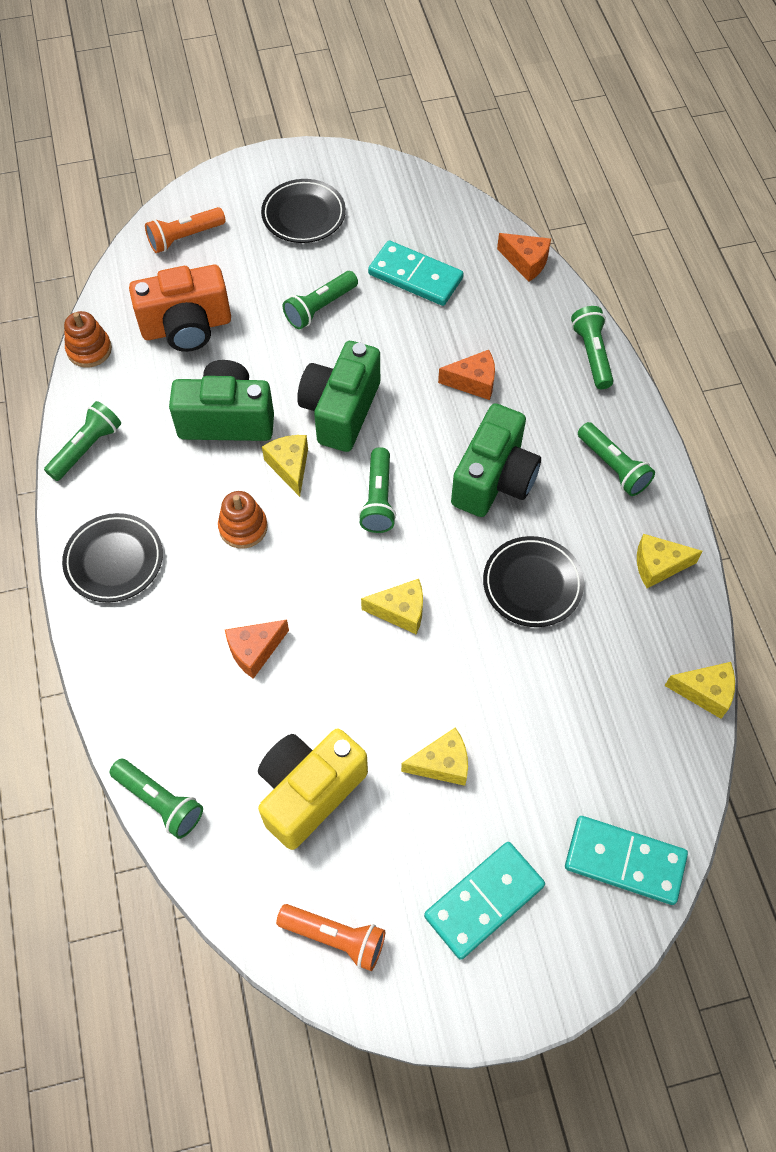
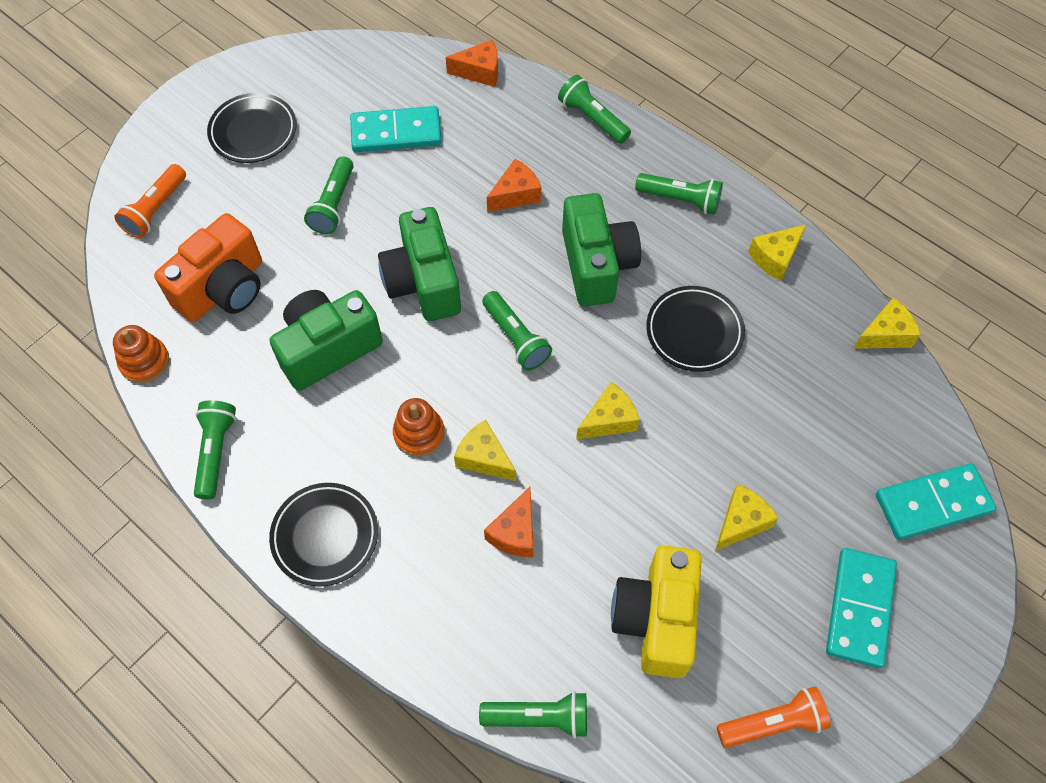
camera: 35 degrees left, 0 degrees up
(290, 467) = (418, 356): yellow cheese -> yellow cheese (484, 458)

